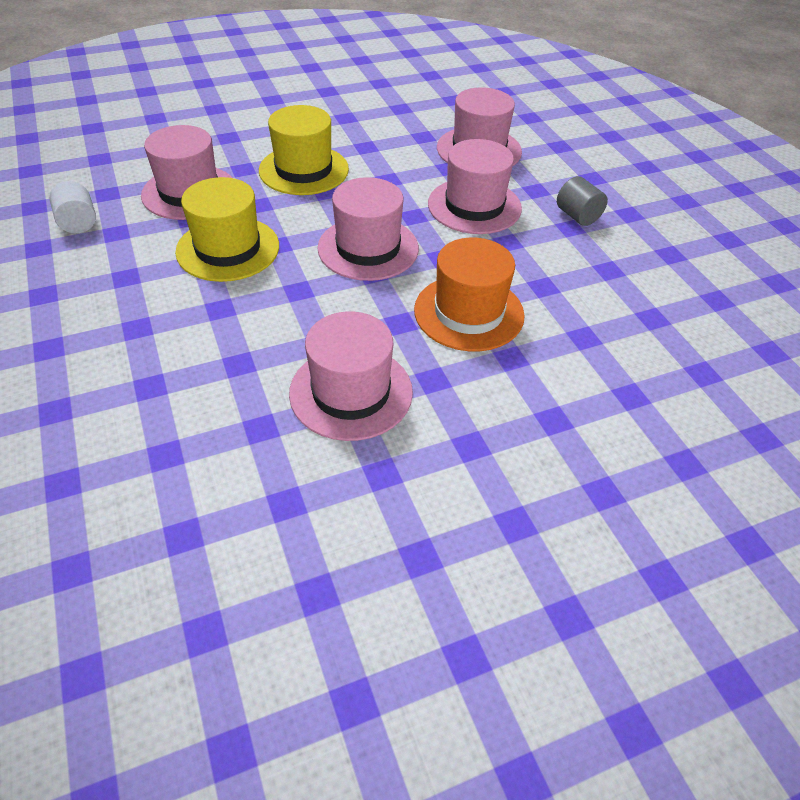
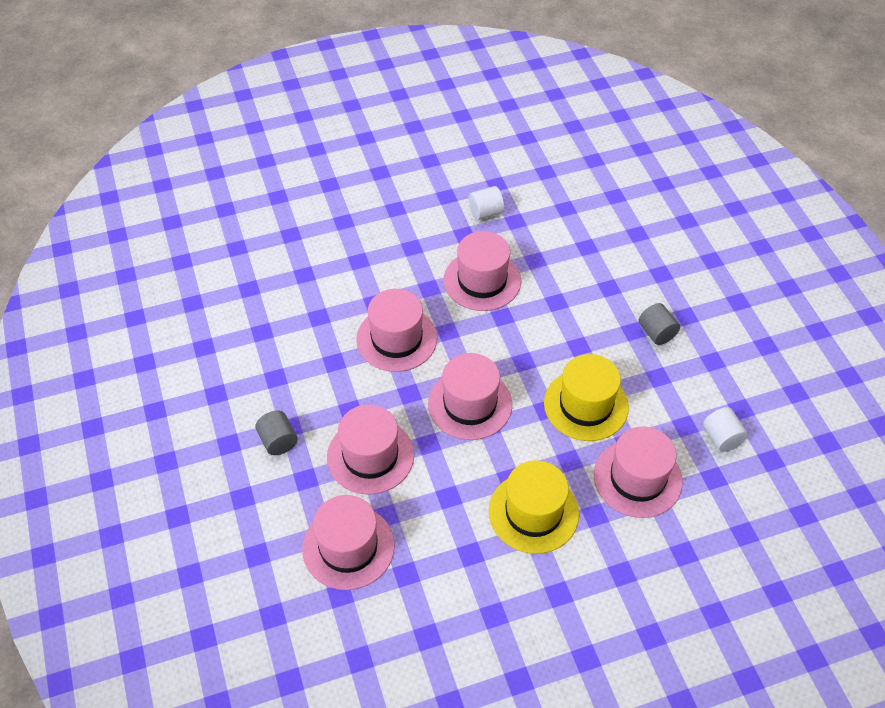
camera: 175 degrees left, 5 degrees up
(104, 325) = (656, 333): none -> grey cylinder
(341, 520) = (486, 212): none -> white cylinder
(469, 312) = (396, 339): orange hat -> pink hat

